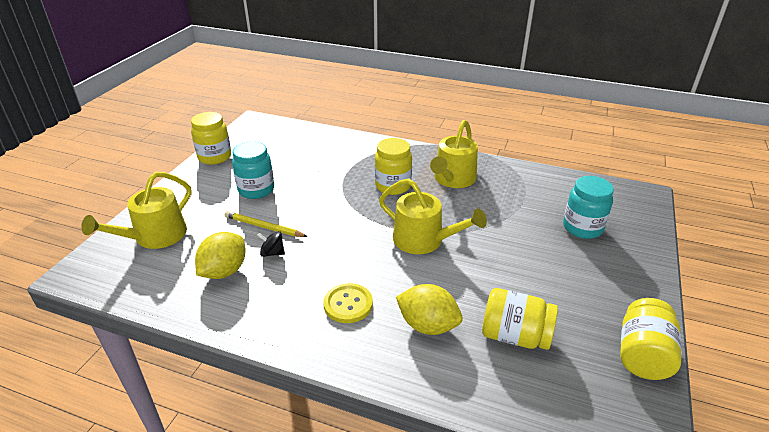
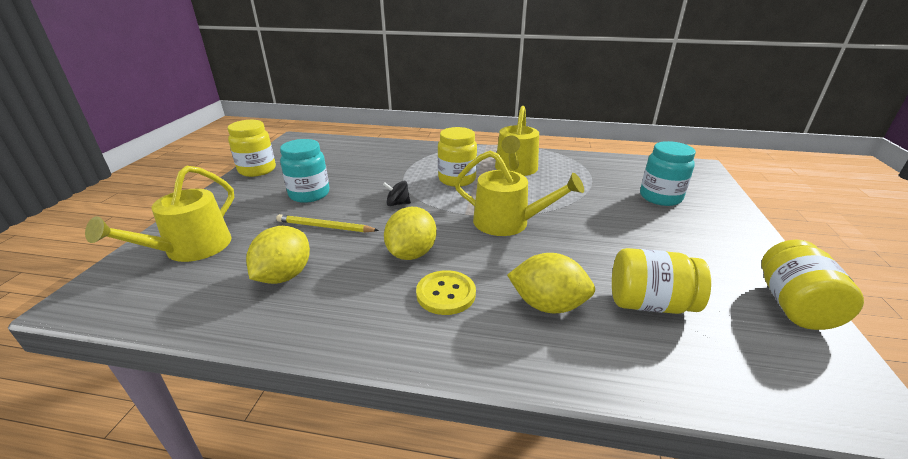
camera: 10 degrees left, 5 degrees down
(272, 253) = (340, 251): black spinning top -> black spinning top (397, 204)
(330, 262) = (411, 253): none -> yellow lemon

